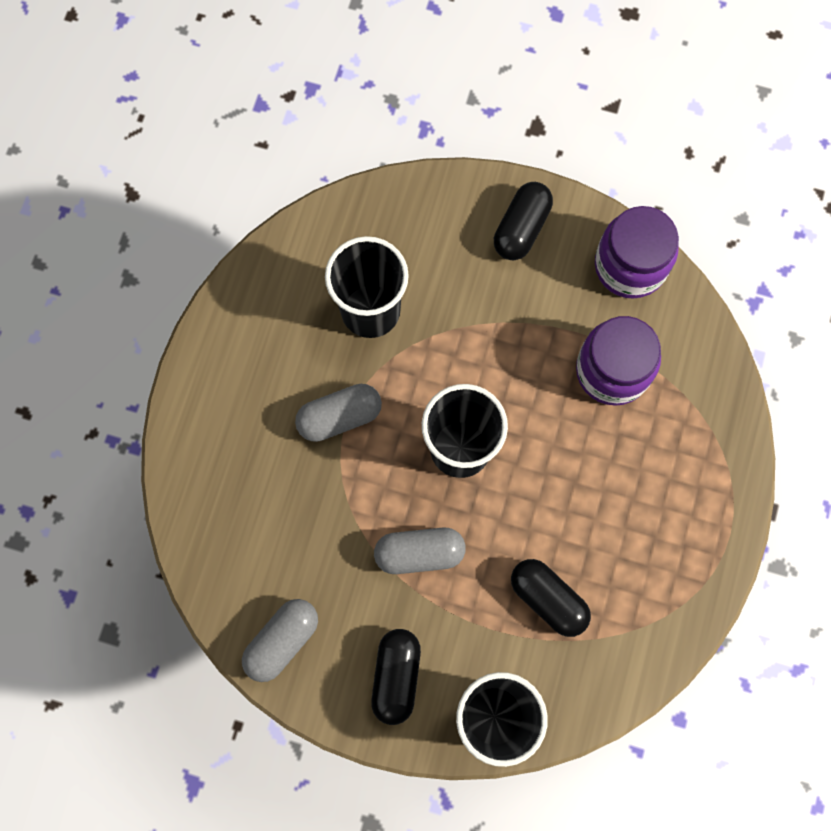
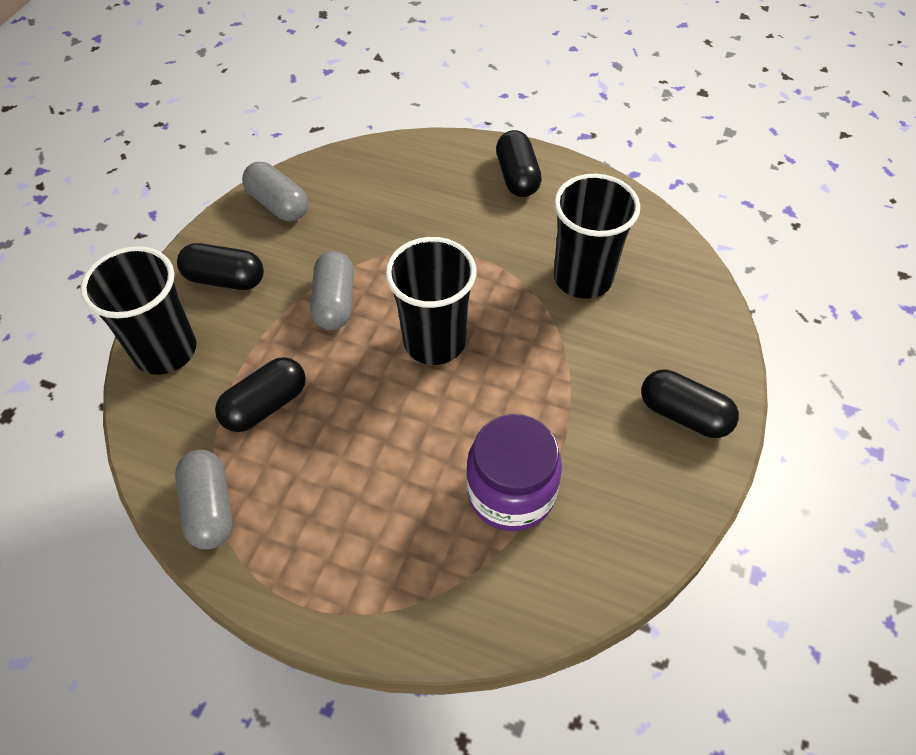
camera: 95 degrees right, 20 degrees down
(228, 378) = (517, 177): none -> black capsule
(339, 417) = (475, 250): grey capsule -> grey capsule (210, 508)
(630, 265) = (644, 526): purple jar -> none

